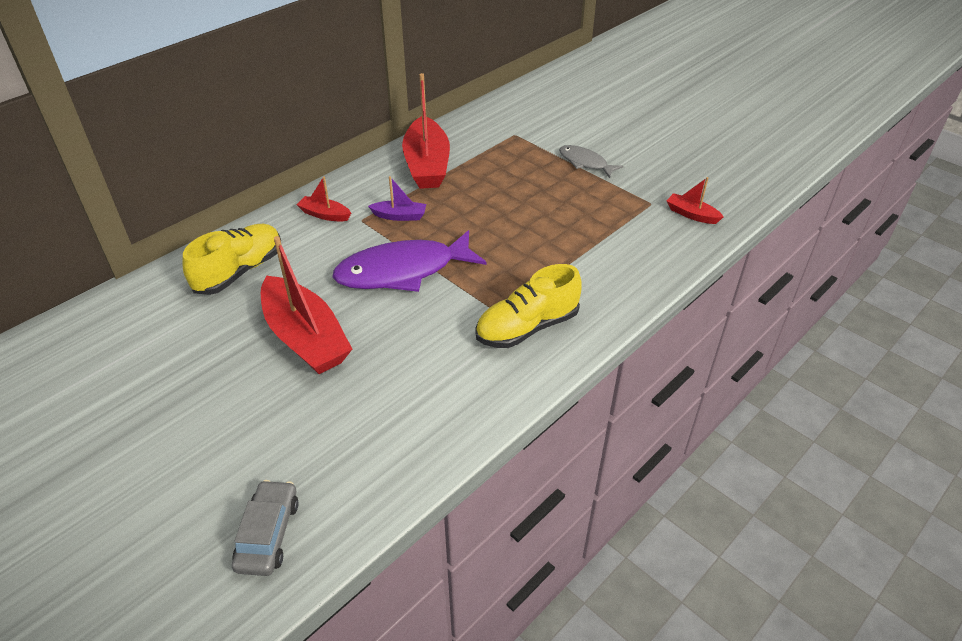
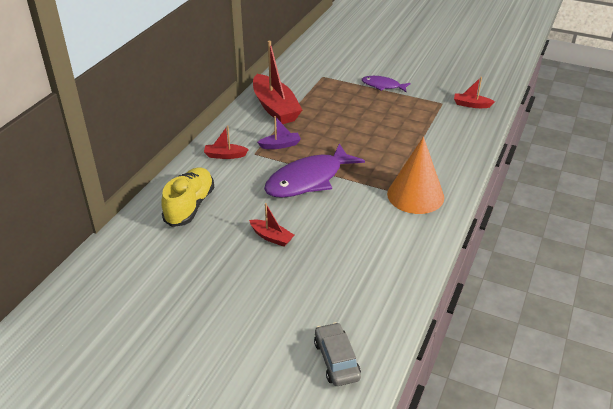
camera: 20 degrees left, 5 degrees down
(305, 337) = (271, 237): red boat -> red boat, size x0.47
(527, 327) = (415, 195): yellow shoe -> orange cone
(585, 163) = (383, 86): grey fish -> purple fish

